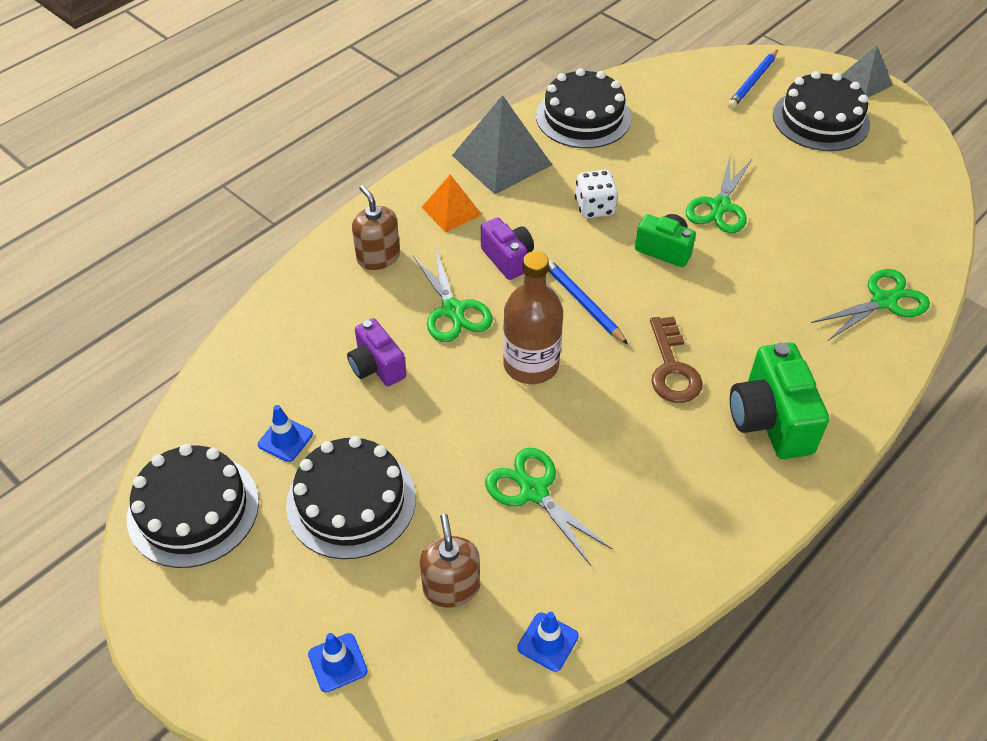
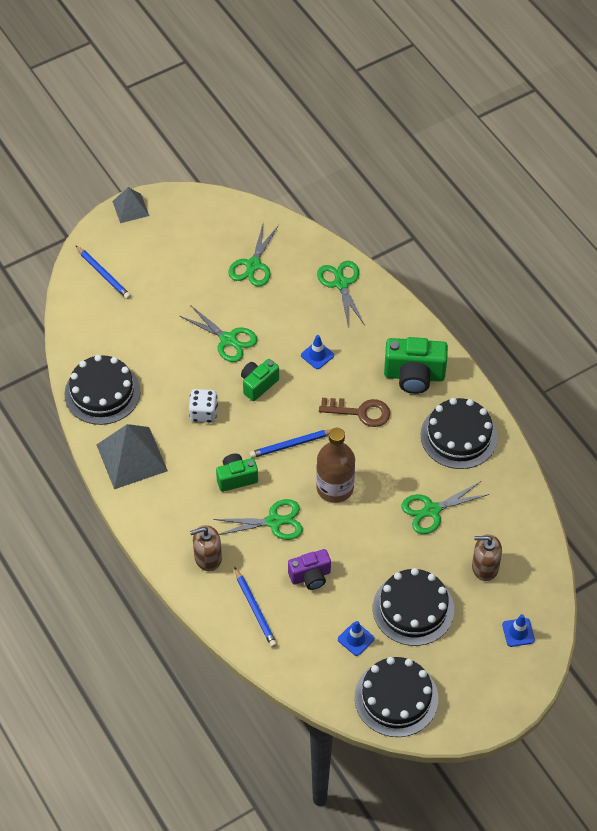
camera: 75 degrees left, 5 degrees up
(311, 319) = (255, 609): none -> blue pencil
(451, 211) = (175, 502): orange pyramid -> none
(508, 259) = (236, 478): purple camera -> green camera
(548, 642) = (529, 528): blue traffic cone -> blue traffic cone (317, 355)
(820, 120) = (161, 250): black cake -> black cake (459, 436)
(853, 205) = (253, 265): none -> green scissors

